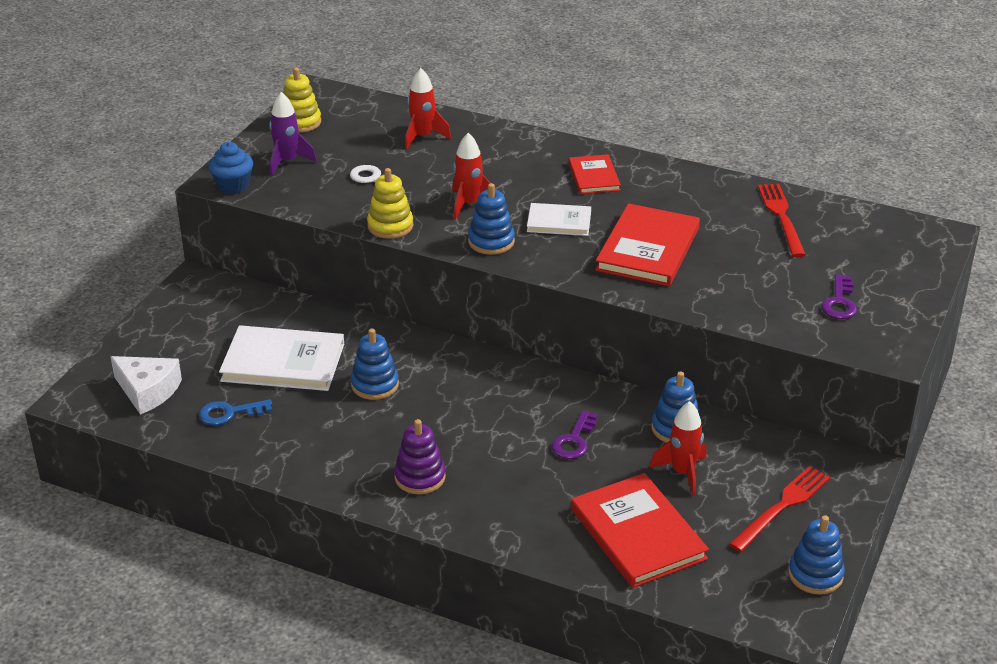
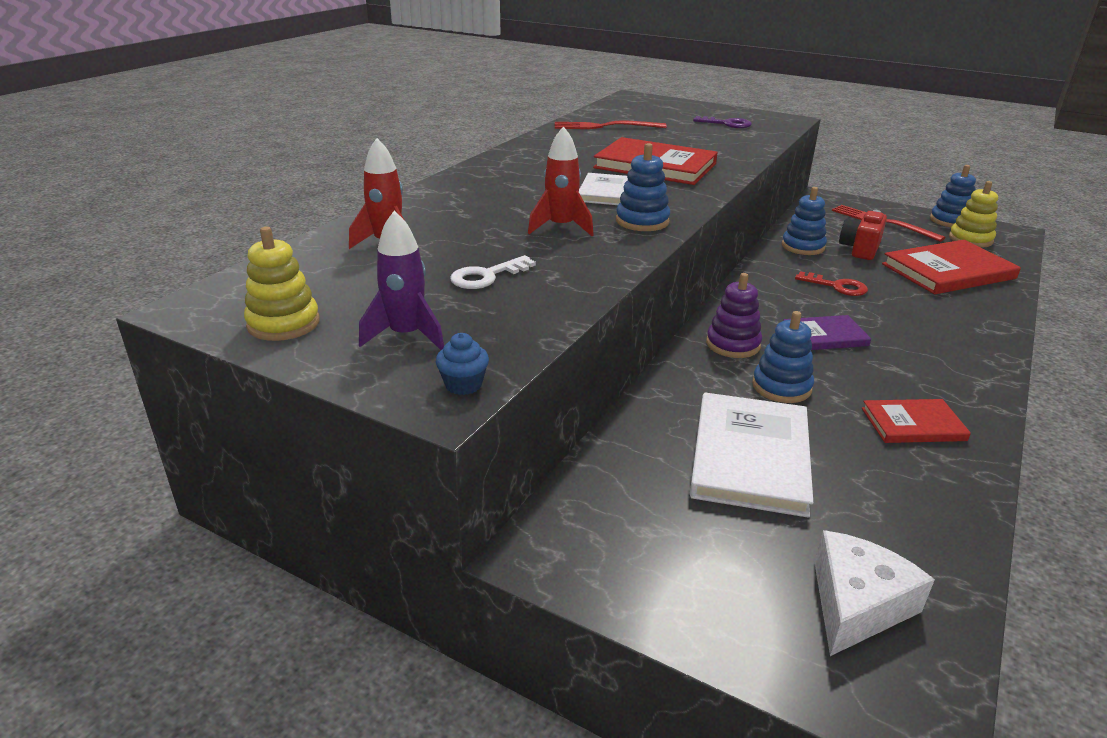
camera: 85 degrees left, 5 degrees down
(229, 413) = (879, 507): blue key -> none
(233, 186) = (463, 385): blue cupcake -> blue cupcake, size x0.66
(390, 226) = (605, 269): yellow stacking toy -> yellow stacking toy (970, 239)
(420, 477) = (934, 365): purple stacking toy -> purple stacking toy (733, 344)
(464, 418) = (824, 336): none -> purple book
(574, 440) = (837, 286): purple key -> red key
(594, 177) = (519, 174): red book -> red book (913, 424)
(683, 473) = (860, 249): red rocket -> red camera

